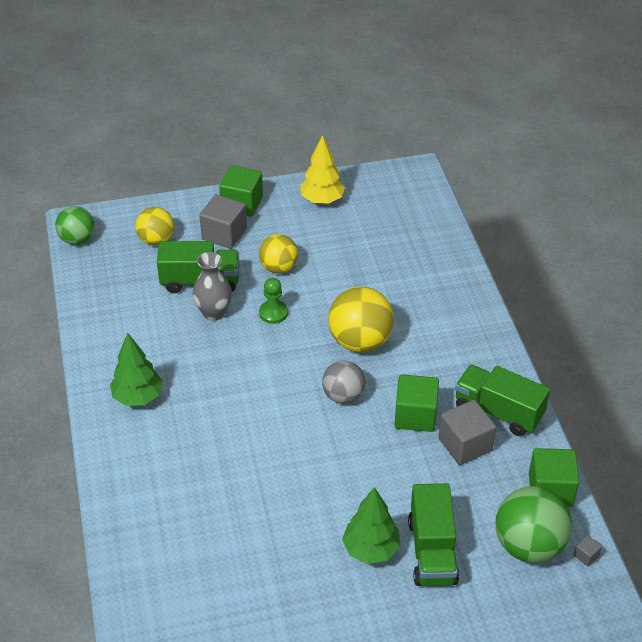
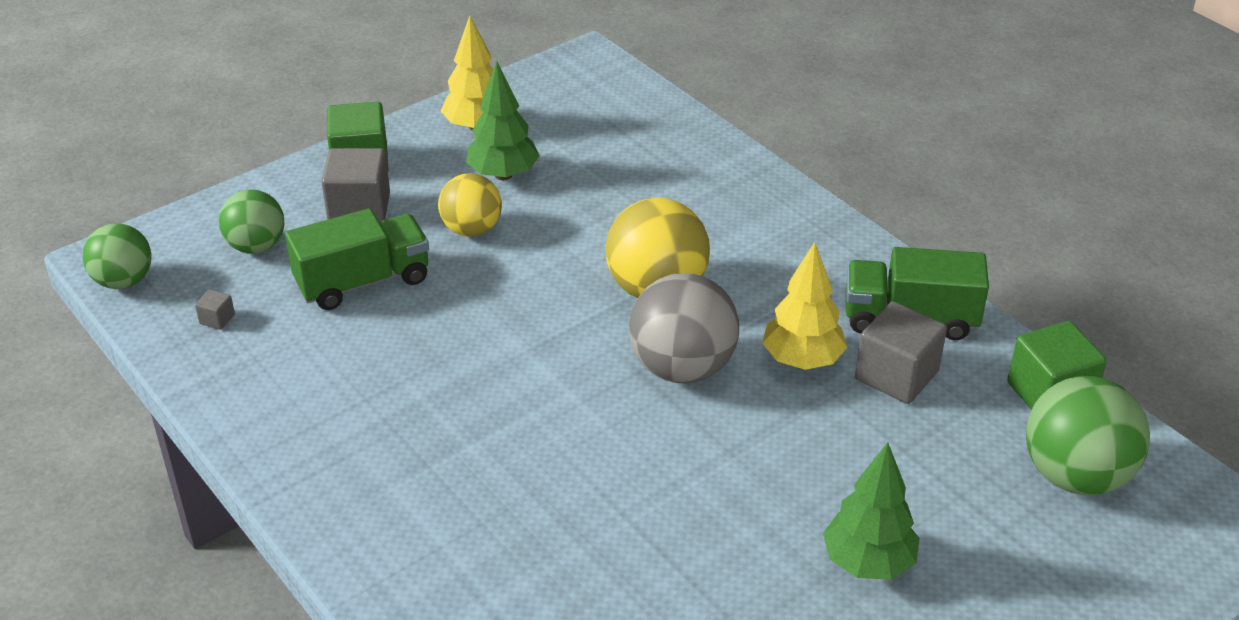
camera: 25 degrees left, 5 degrees down
(138, 397) = (366, 473): green tree -> green tree (503, 175)
(156, 240) = (256, 246): yellow ball -> green ball
(214, 313) = (412, 318): grey vase -> none
(273, 313) = (504, 291): green pawn -> none
(343, 396) = (682, 368): grey ball -> grey ball, size x1.57
(415, 415) = (802, 360): green cube -> yellow tree
(432, 551) = (954, 532): green truck -> none
(586, 556) = (1157, 461): grey cube -> grey cube (217, 319)

